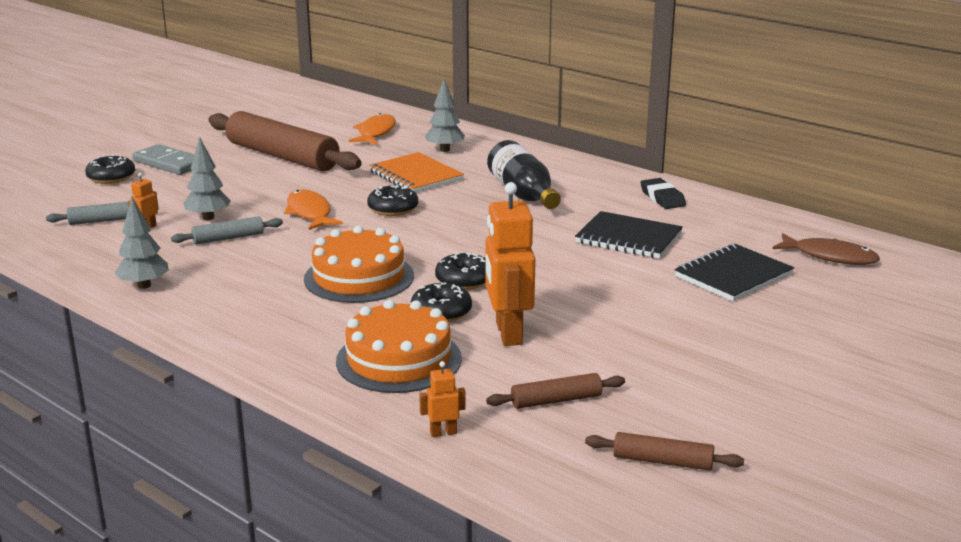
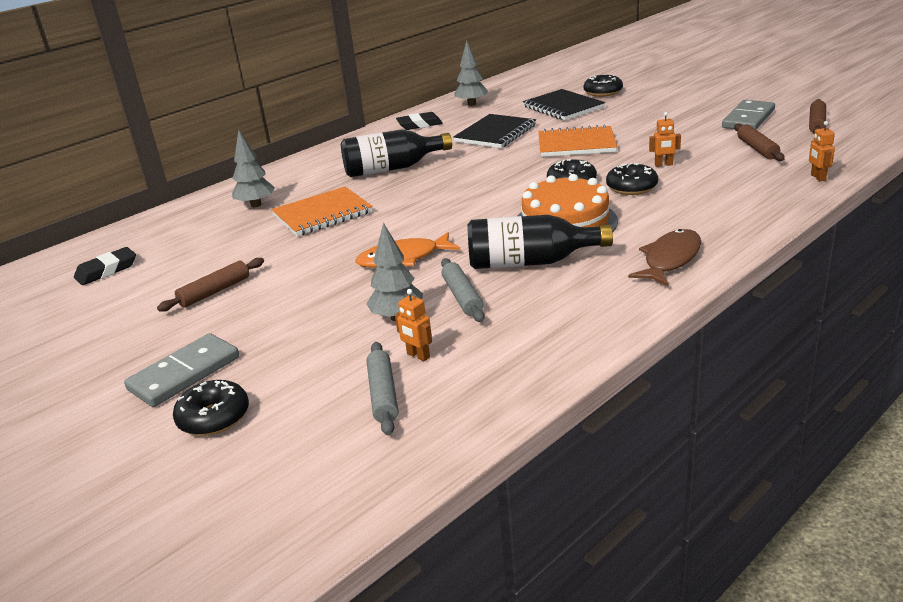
camera: 80 degrees left, 5 degrees up
(144, 285) = (586, 332): grey tree -> grey tree (471, 104)
(279, 263) = (530, 262): none -> black bottle
(282, 156) = (215, 292): brown rolling pin -> brown rolling pin, size x0.45
(334, 120) = (106, 270): none -> black eraser
(375, 133) = (173, 242): orange fish -> none
(393, 209) = (407, 219): black donut -> black donut (603, 92)
(399, 359) = (717, 197): orange cake -> none
(508, 333) = (663, 165): orange robot -> orange robot, size x0.44
(586, 283) = (576, 144): none -> orange notebook
(685, 405) = (748, 119): none -> grey domino
(830, 256) = (534, 86): brown fish -> brown fish (670, 259)

